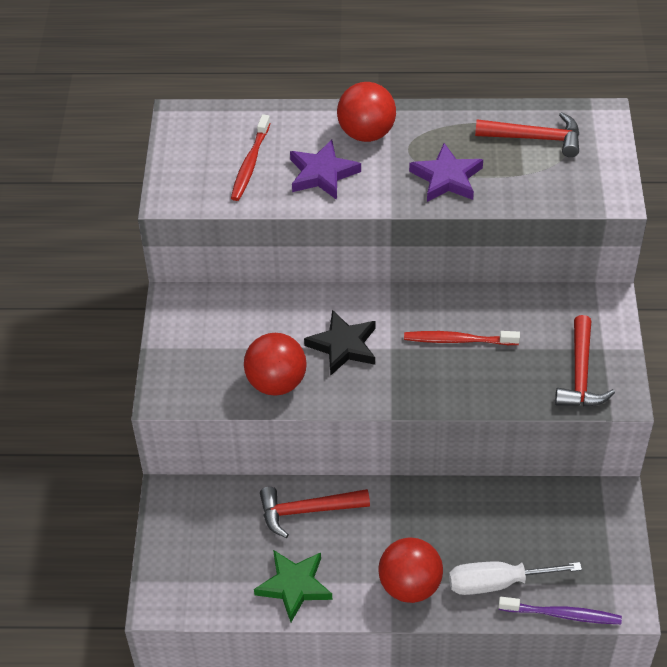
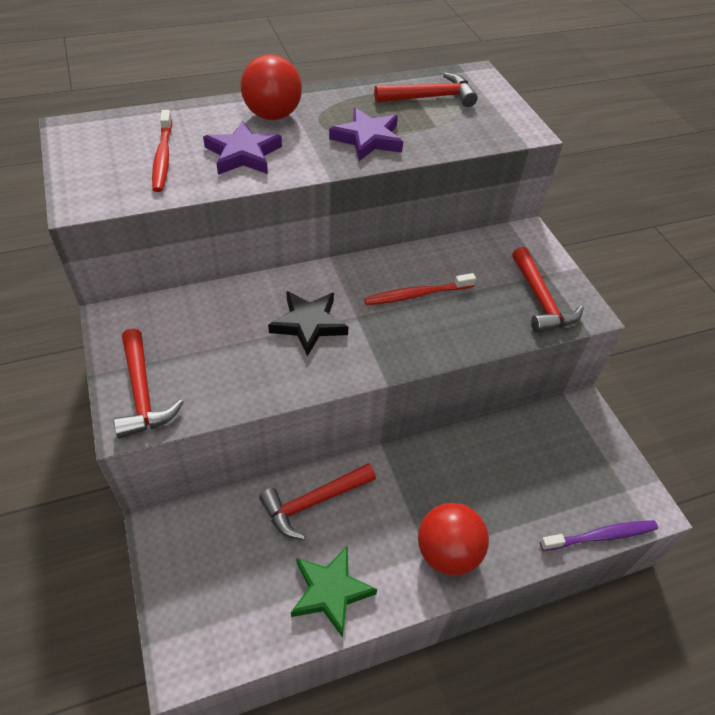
camera: 25 degrees left, 0 degrees up
(180, 374) = (142, 393): none -> red hammer
(276, 382) = (253, 377): red ball -> none
(497, 583) = (527, 522): white screwdriver -> none

